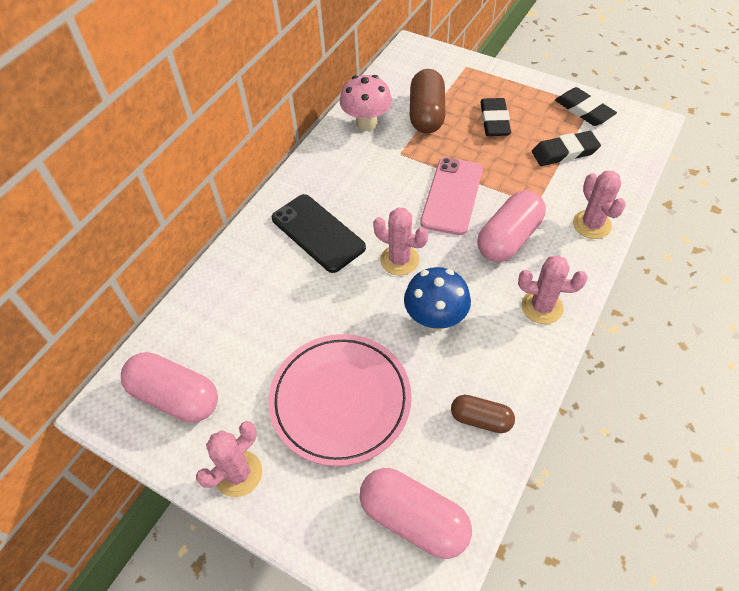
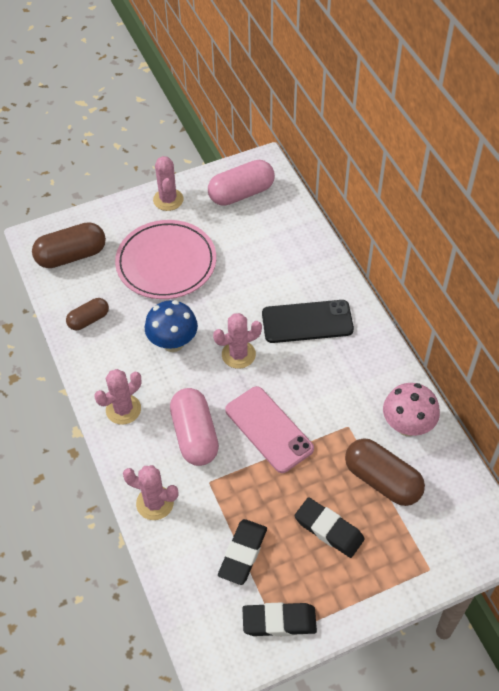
camera: 125 degrees right, 0 degrees up
(414, 519) = (71, 256): pink capsule -> brown capsule

